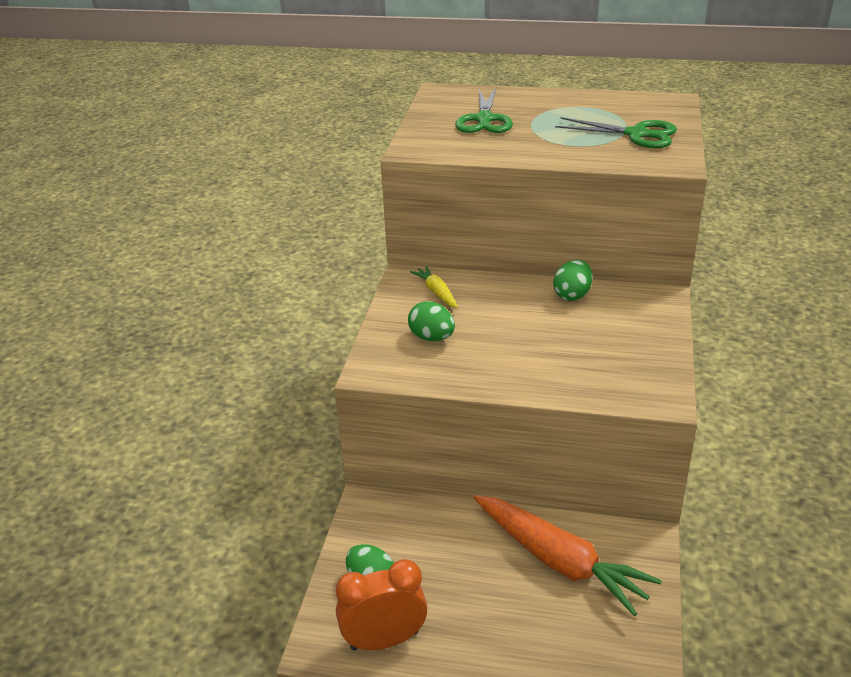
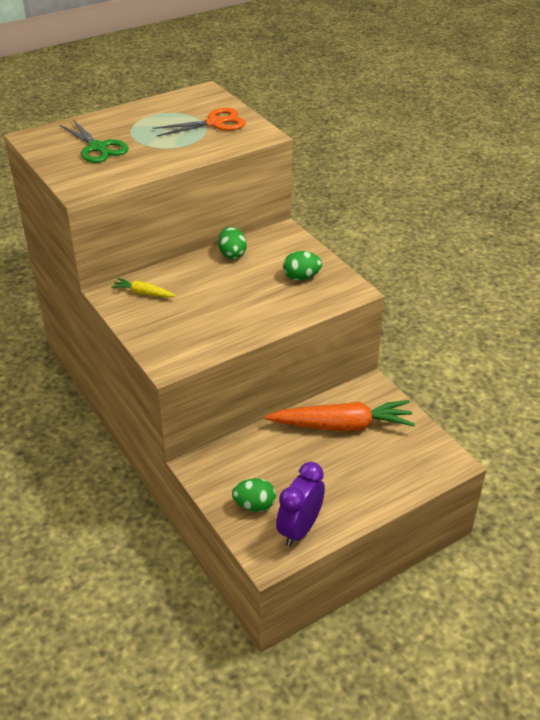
camera: 45 degrees left, 5 degrees up
(384, 640) = (299, 529): orange clock -> purple clock
(432, 337) = (180, 323): green egg -> green egg (301, 277)
(637, 134) = (215, 123): green scissors -> orange scissors

